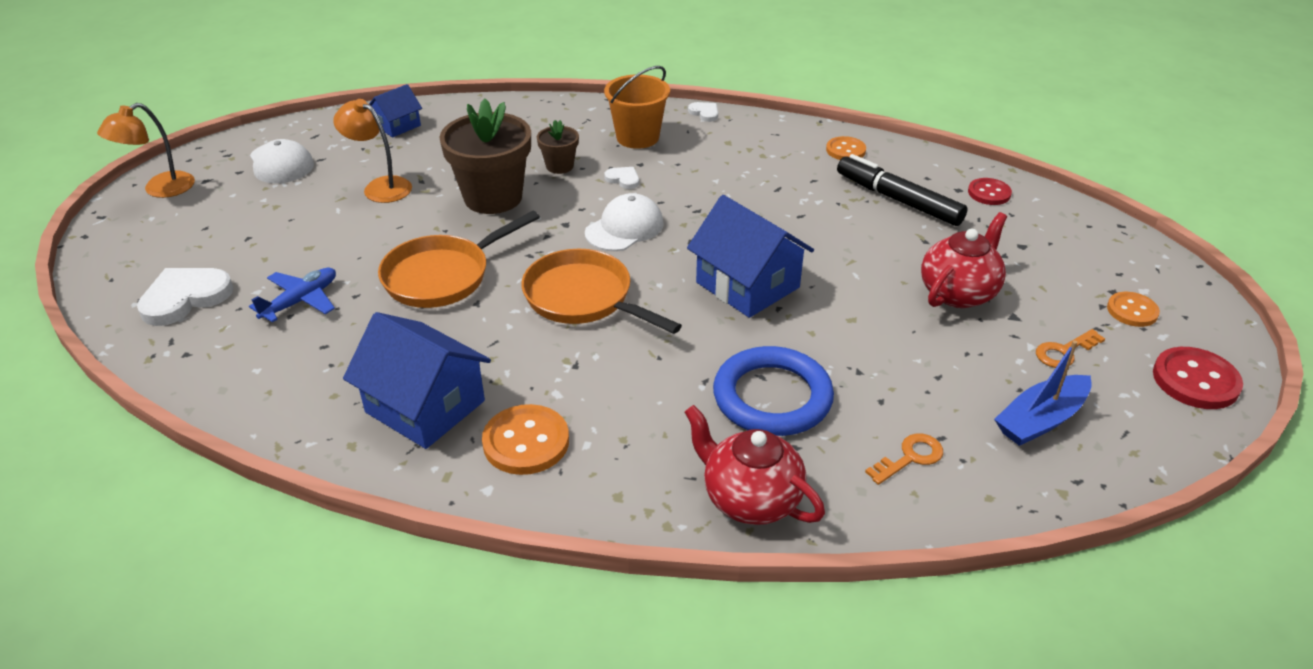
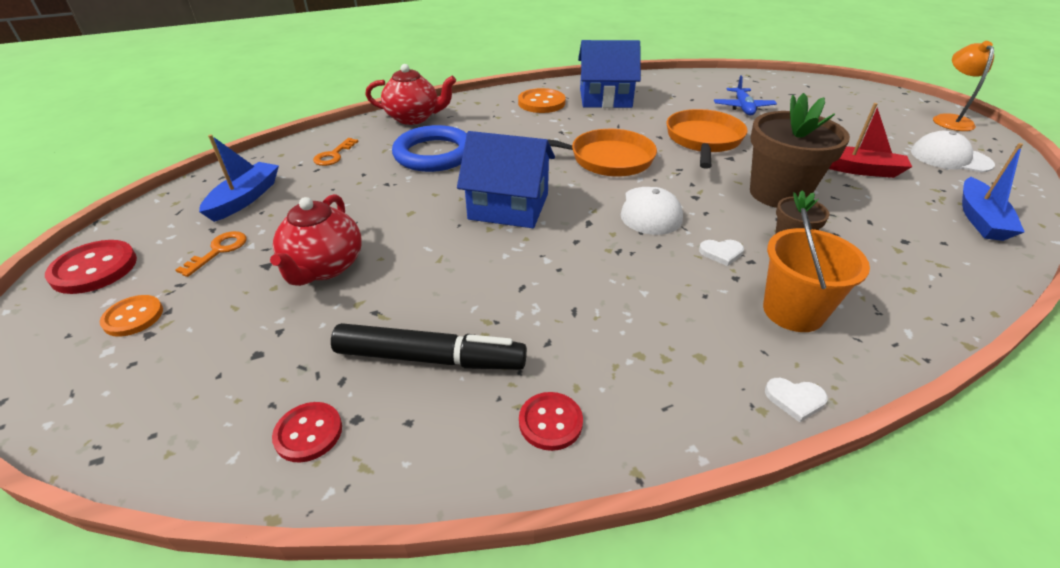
camera: 145 degrees right, 0 degrees up
(185, 298) = (792, 91): white heart -> none
(380, 187) = (858, 169): orange lamp -> red boat
(397, 125) = (980, 219): blue house -> blue boat
(845, 150) = (550, 422): orange button -> red button

